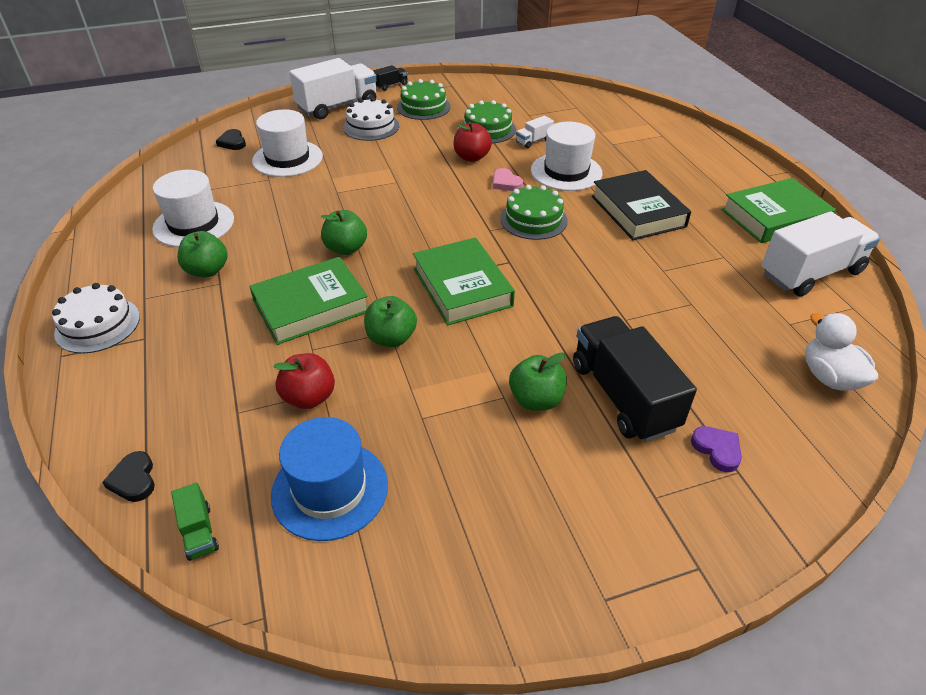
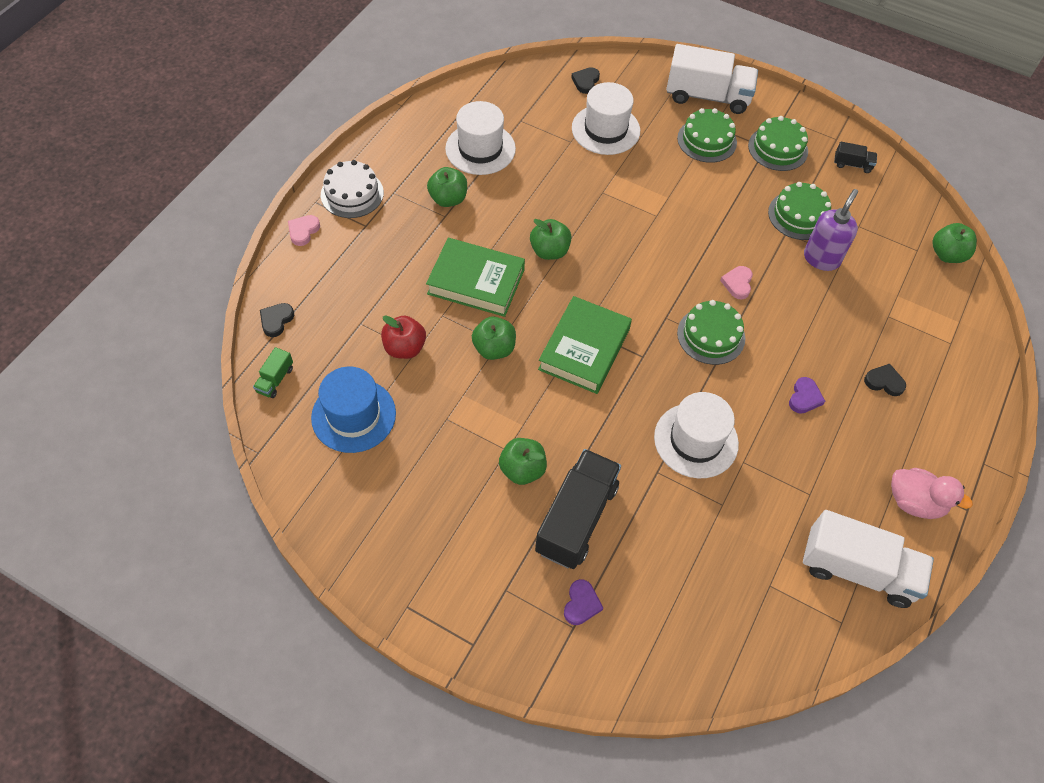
camera: 45 degrees right, 15 degrees up
(74, 386) = (303, 231): none -> pink heart
(371, 127) = (707, 140): white cake -> green cake
(391, 85) = (782, 101): black truck -> black truck (852, 164)
(471, 157) = (745, 236): red apple -> none
(533, 141) = (821, 258): white truck -> purple soap dispenser
(566, 172) = (802, 312): white hat -> white hat (696, 440)
(594, 100) = (947, 254): none -> green apple
(638, 211) = (804, 397): black book -> purple heart
(662, 174) = (884, 382): none -> black heart
(774, 217) = (914, 502): green book -> pink duck
(829, 377) = (731, 642): white duck -> none

